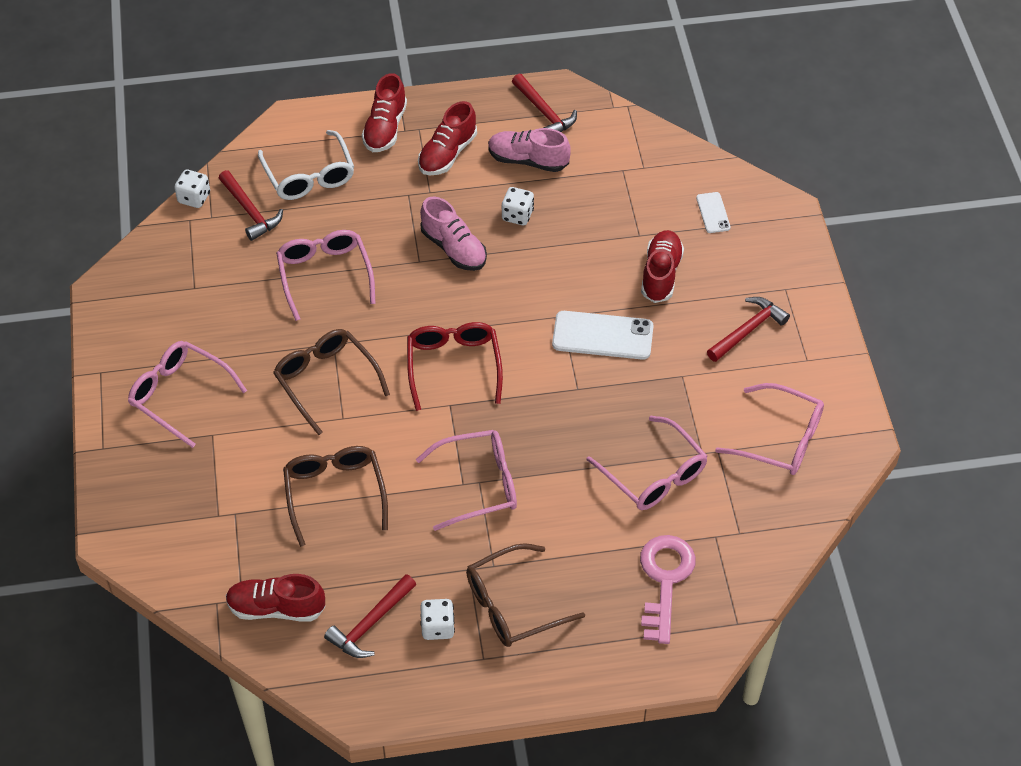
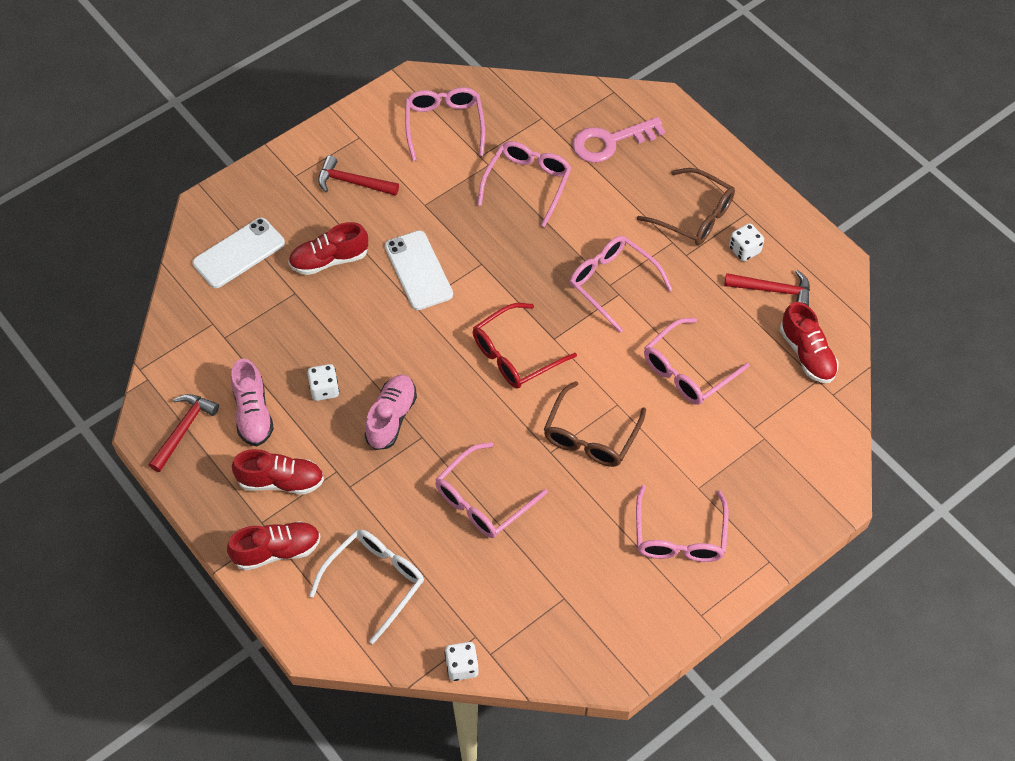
camera: 120 degrees left, 5 degrees up
(250, 211) = (448, 606): red hammer -> none
(335, 494) = (688, 370): brown glasses -> pink glasses
(713, 213) = (239, 253): white phone -> white phone, size x1.86

